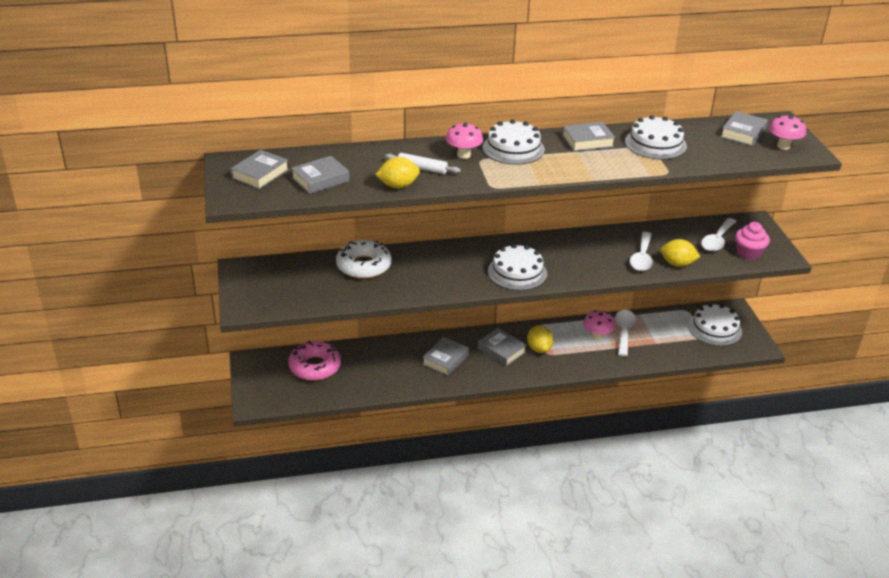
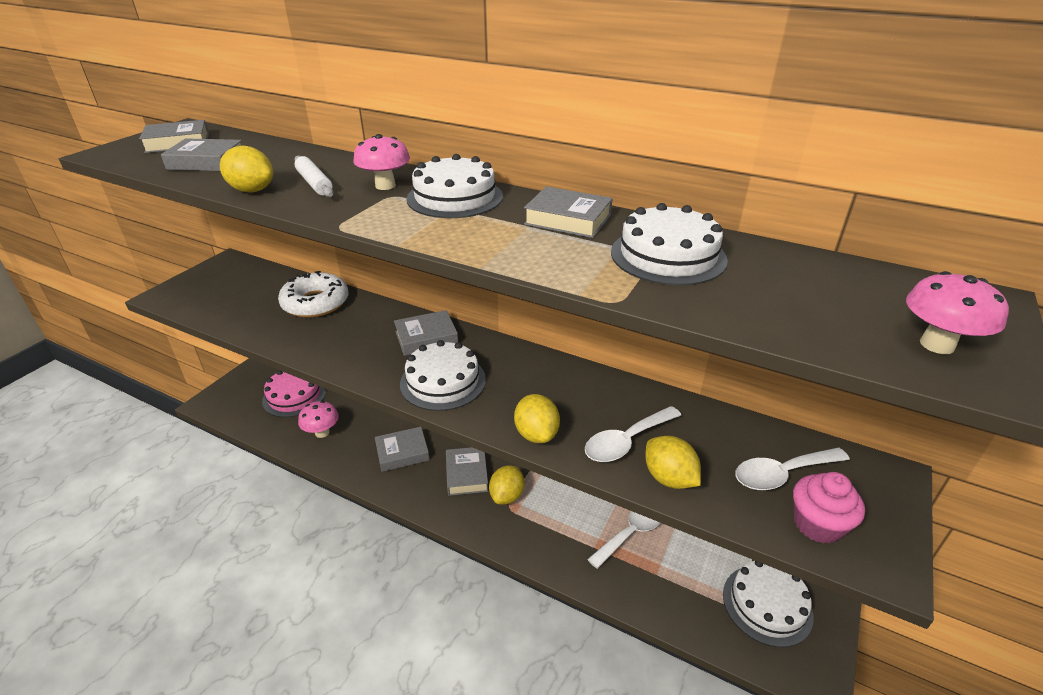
camera: 40 degrees right, 0 degrees up
(315, 366) = (294, 396): pink donut -> pink cake
(597, 336) = (591, 519): pink mushroom -> pink mushroom (322, 432)
(599, 274) = (536, 434): none -> yellow lemon
(743, 133) = (868, 293): grey book -> grey book (426, 338)

